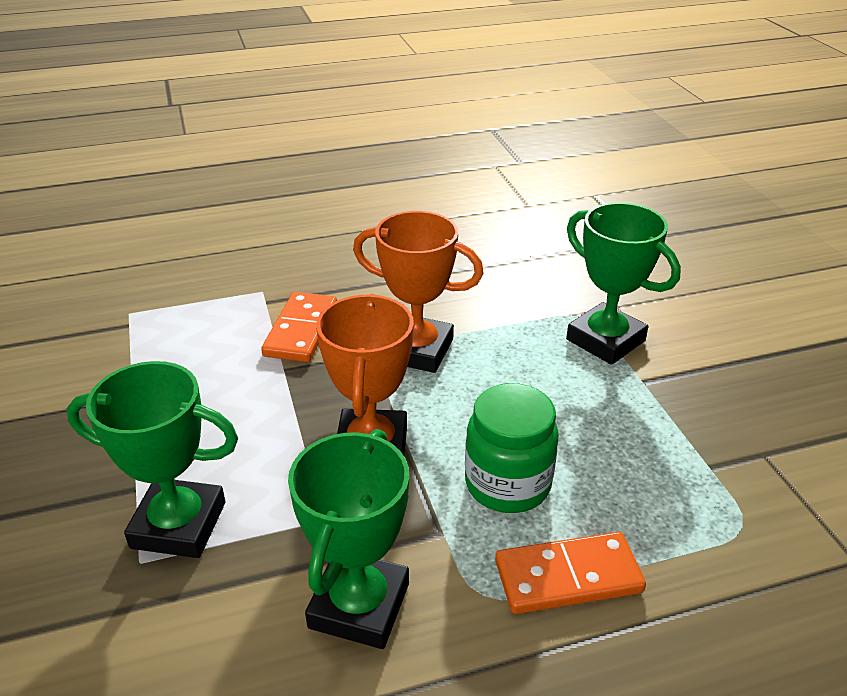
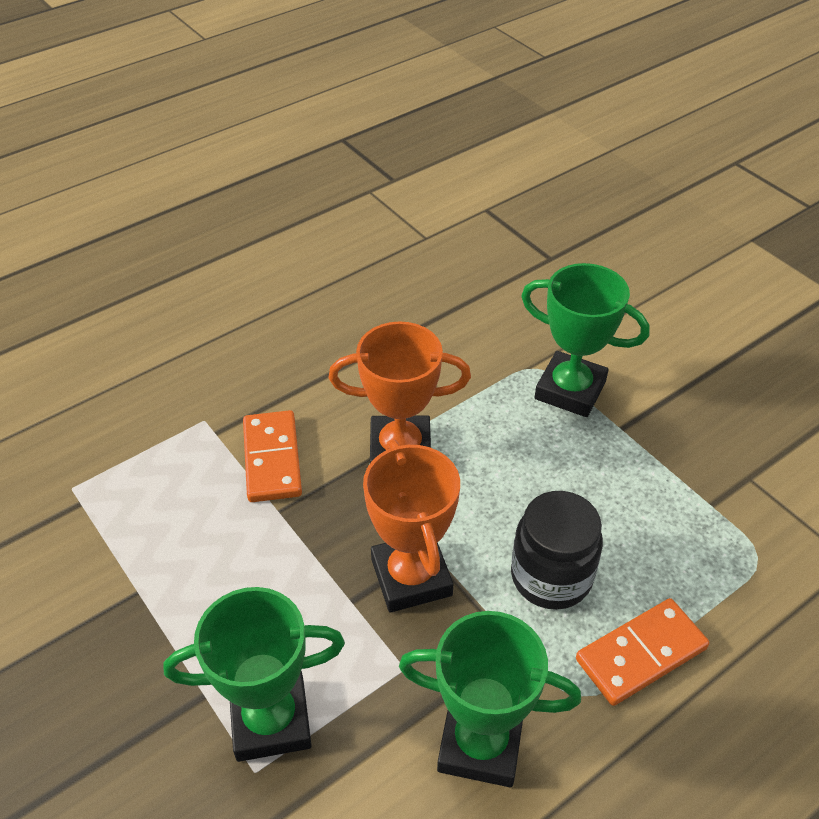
camera: 20 degrees left, 10 degrees up
(359, 605) = (480, 744): green trophy -> green trophy turned 75 degrees counterclockwise
(507, 484) = (551, 576): green jar -> black jar

